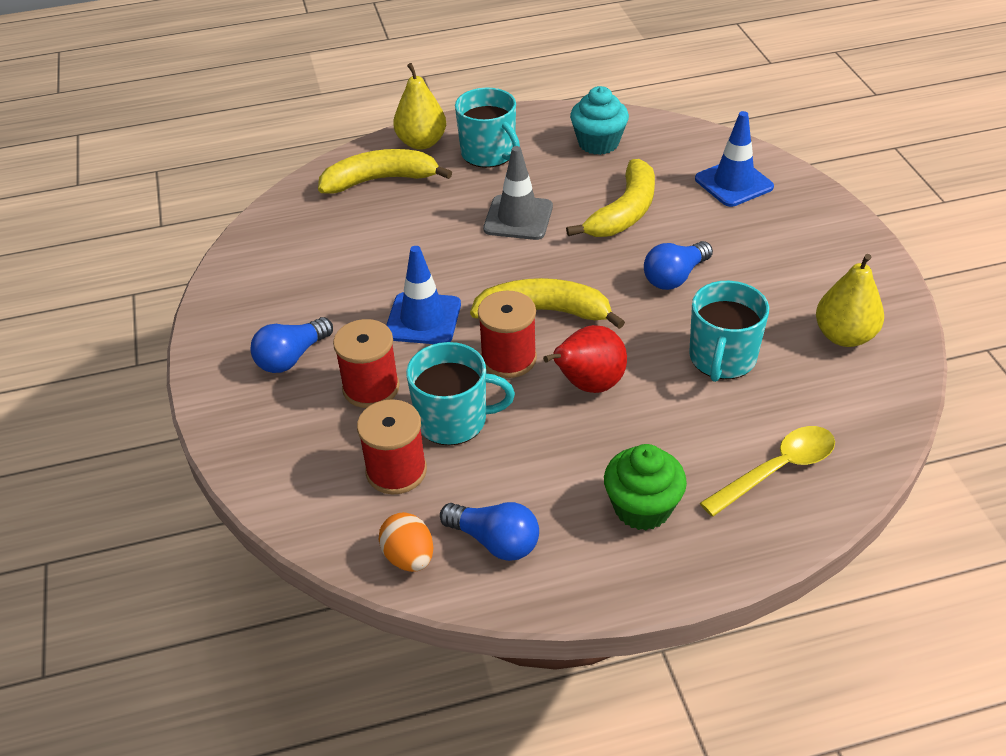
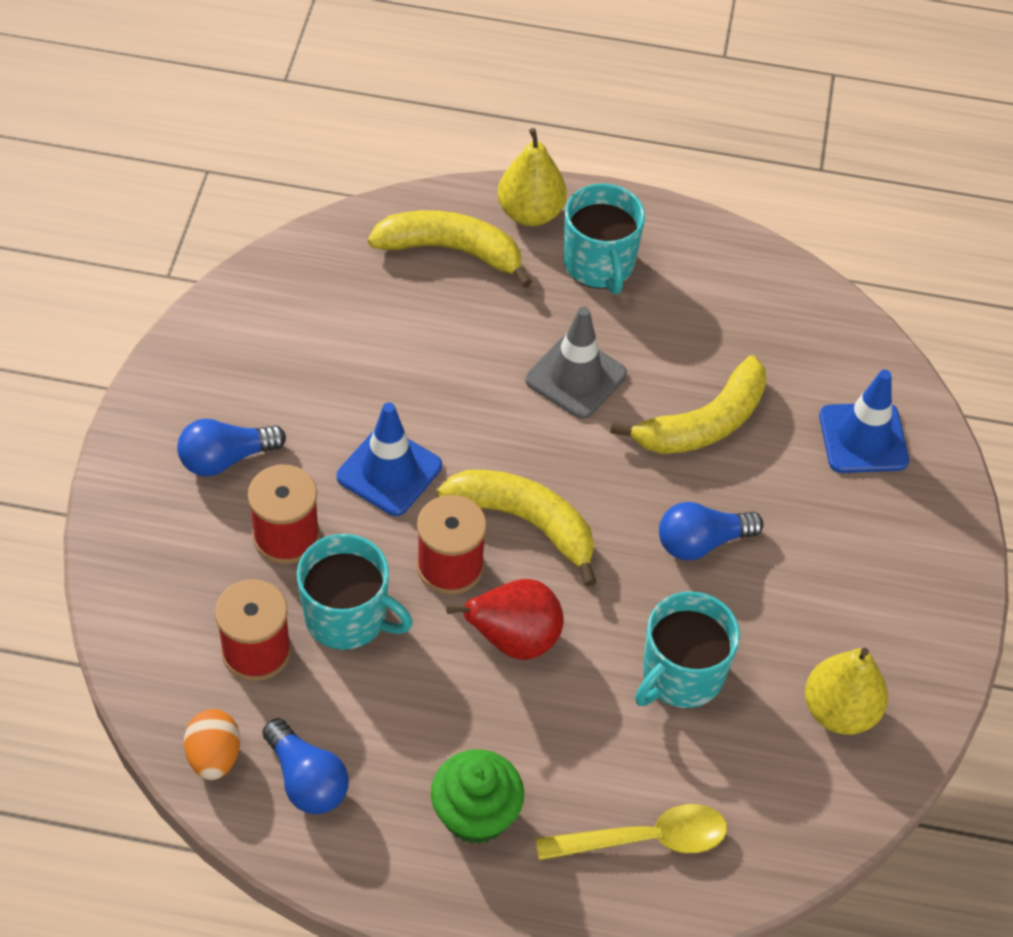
camera: 20 degrees right, 10 degrees up
(598, 143) = (739, 305): turquoise cupcake -> none

